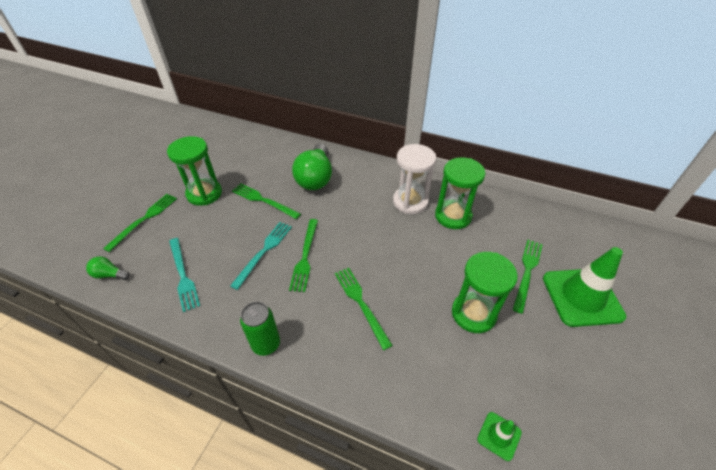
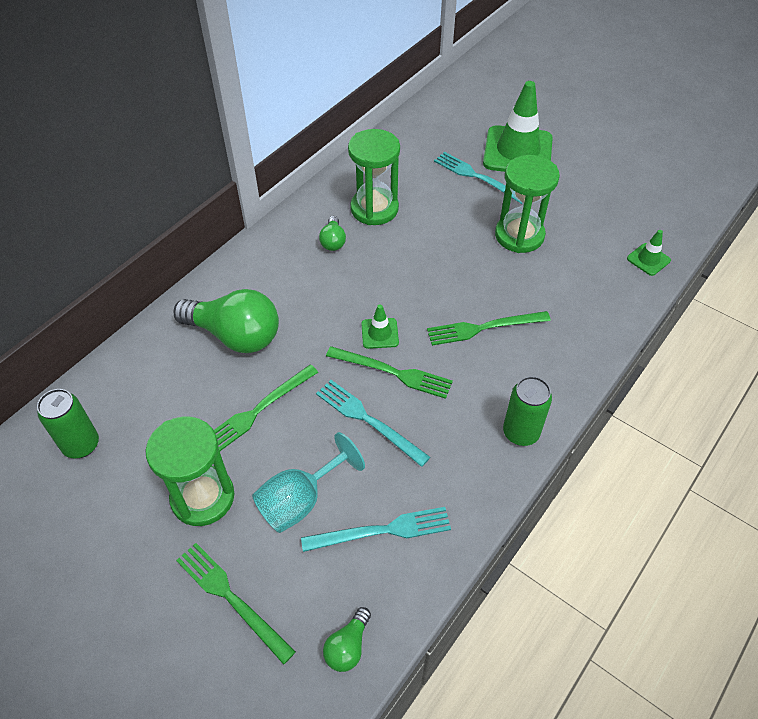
camera: 75 degrees left, 5 degrees up
(203, 233) = (300, 500): none -> turquoise goblet
(233, 145) = (81, 445): none -> green can
(337, 243) = (380, 333): none -> green traffic cone
(410, 202) = (333, 241): white hourglass -> green light bulb
(527, 272) = (477, 177): green fork -> turquoise fork

